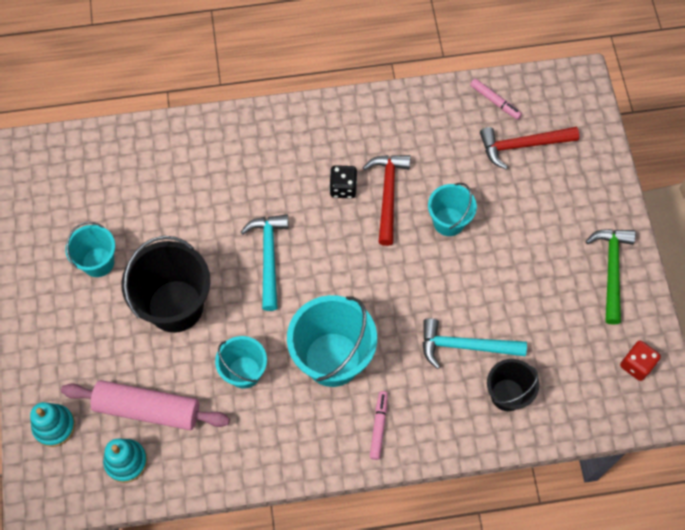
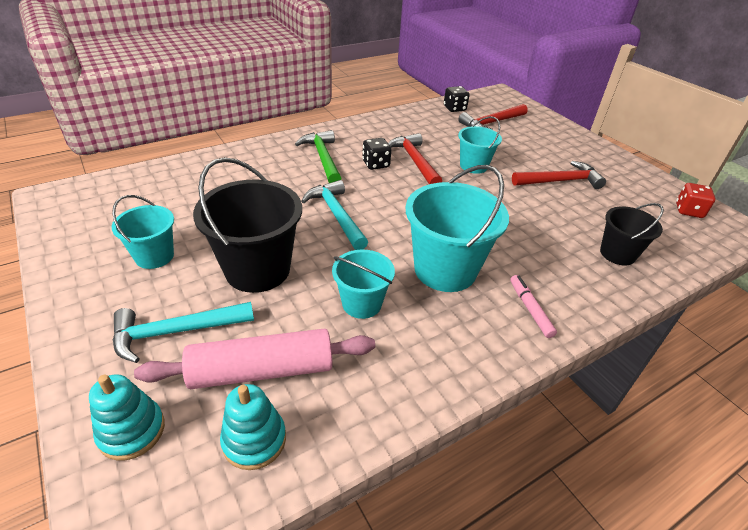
camera: 25 degrees left, 25 degrees down
(465, 346) = (553, 231): turquoise hammer -> turquoise hammer (176, 332)
(495, 101) = (454, 108): pink marker -> black dice
(529, 276) = (560, 181): none -> red hammer
(611, 270) = (612, 166): green hammer -> green hammer (322, 158)

